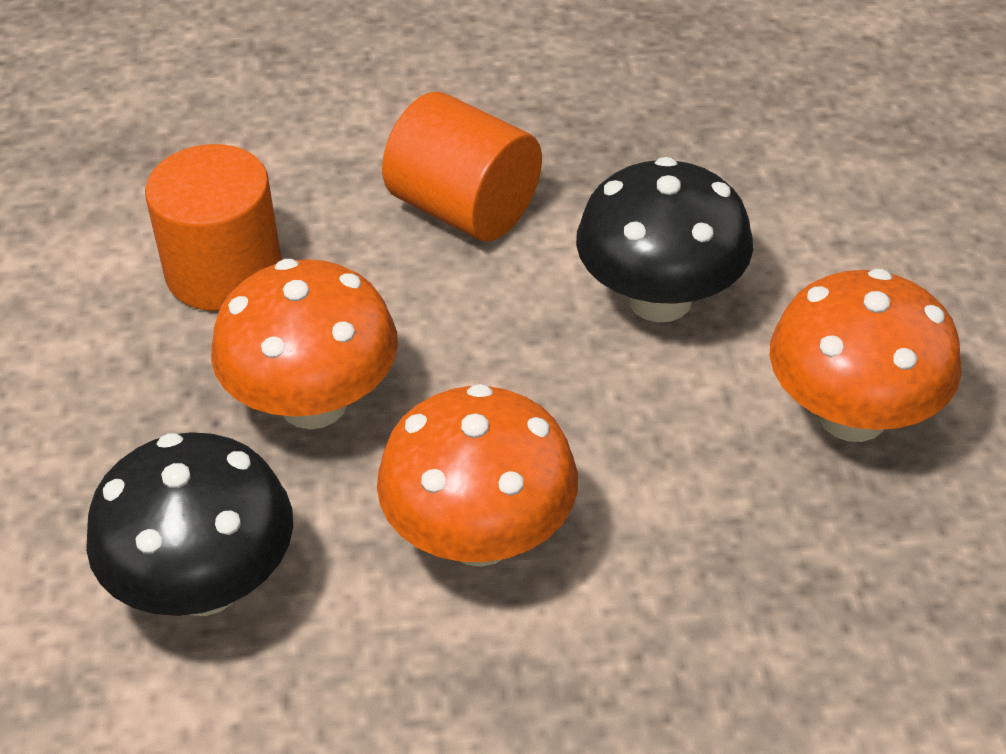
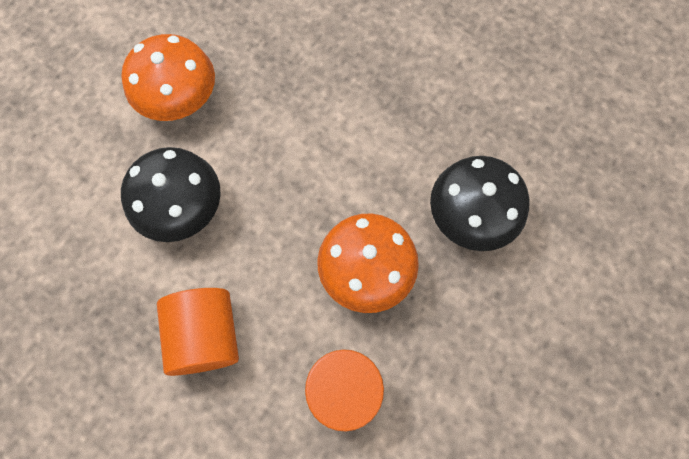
camera: 140 degrees left, 25 degrees up
(480, 536) = (356, 159): orange mushroom -> none

